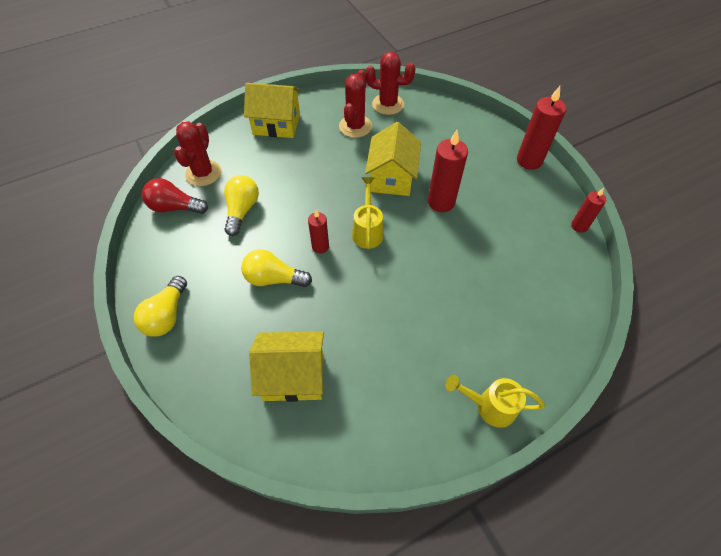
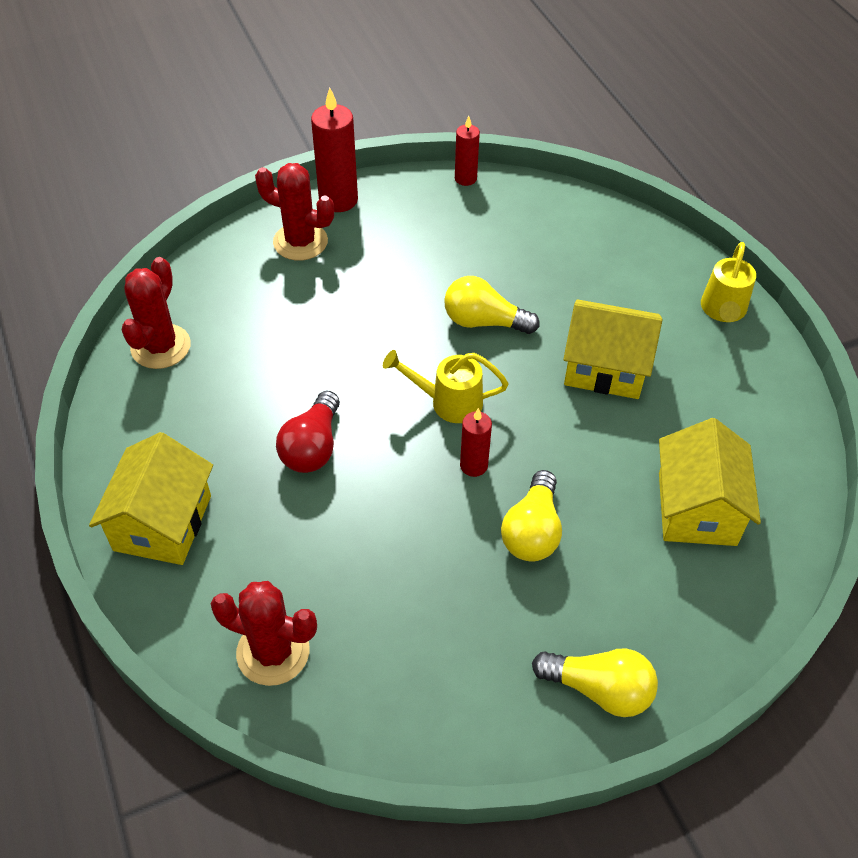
camera: 85 degrees left, 5 degrees down
(175, 207) = (356, 698): red light bulb -> red light bulb (312, 447)
(242, 210) = (381, 580): yellow light bulb -> yellow light bulb (484, 322)
(355, 126) = (206, 398): red cactus -> red cactus (300, 242)
(392, 177) = (341, 360): yellow house -> yellow house (605, 368)
(441, 202) = (403, 308): red candle -> none

